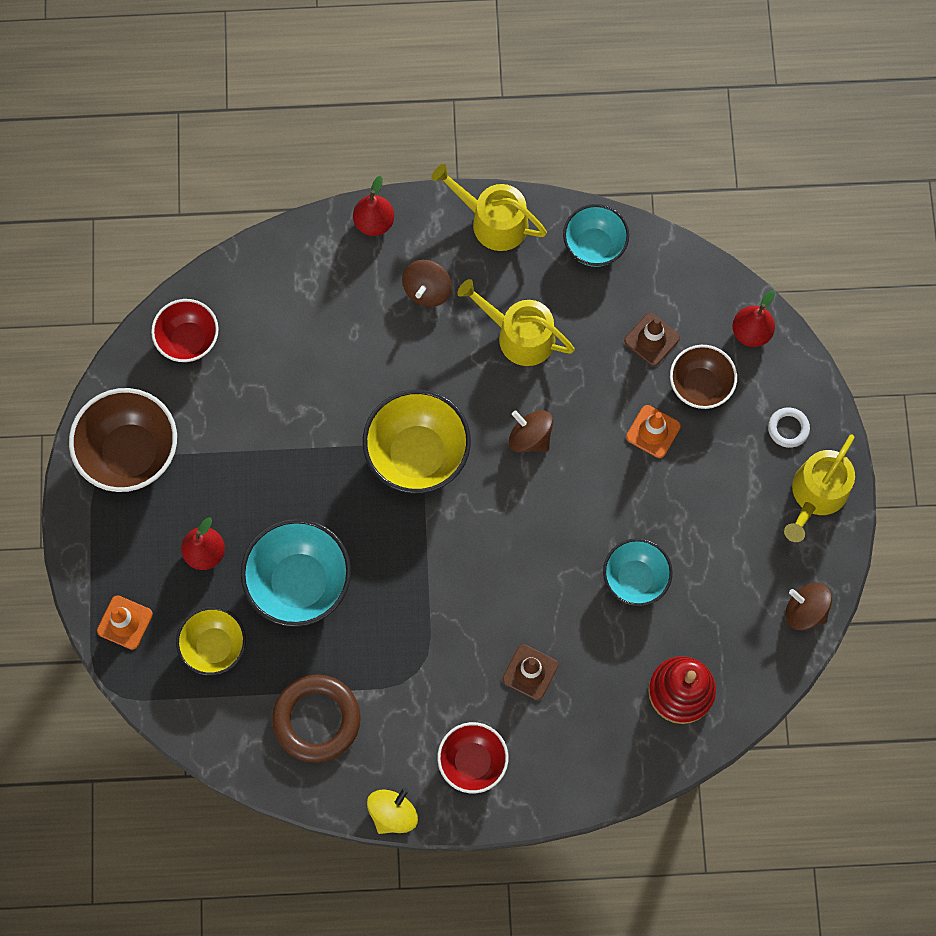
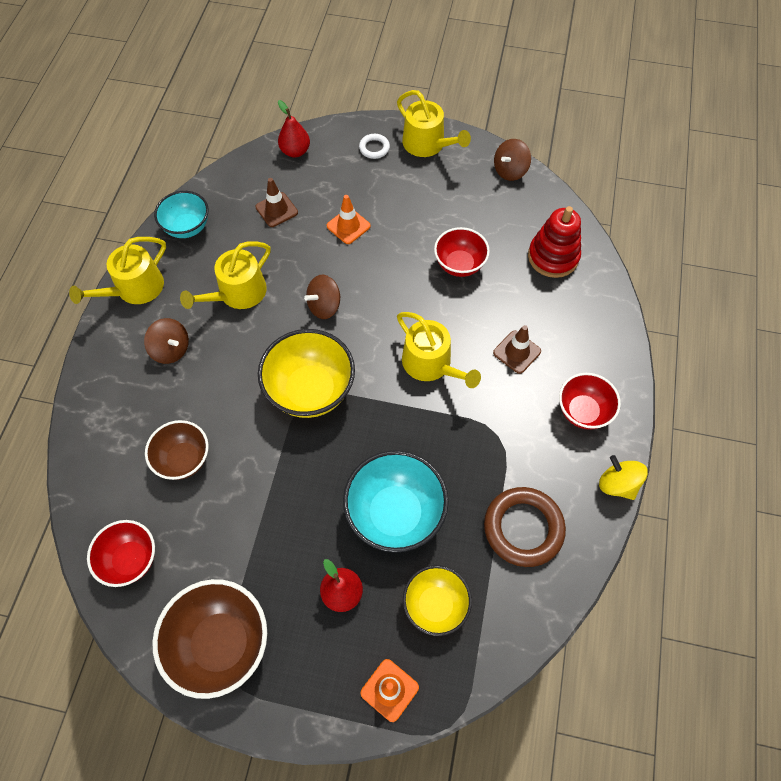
camera: 75 degrees left, 10 degrees down
(374, 222) = (93, 375): red pear -> none
(487, 577) = (431, 364): none -> yellow watering can
(635, 579) = (459, 265): turquoise bowl -> red bowl
(700, 386) = (324, 190): brown bowl -> brown bowl (184, 459)

